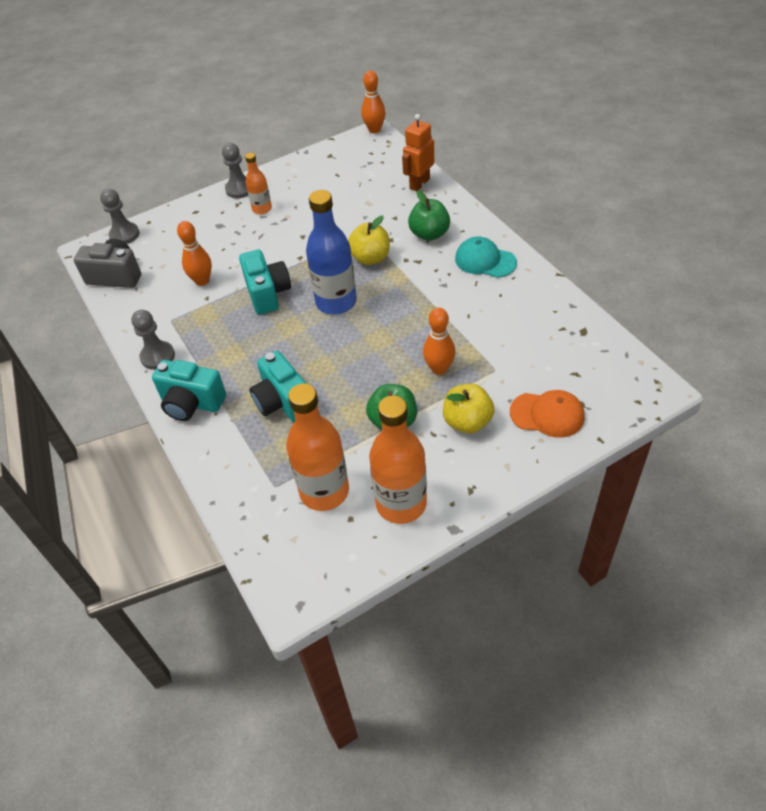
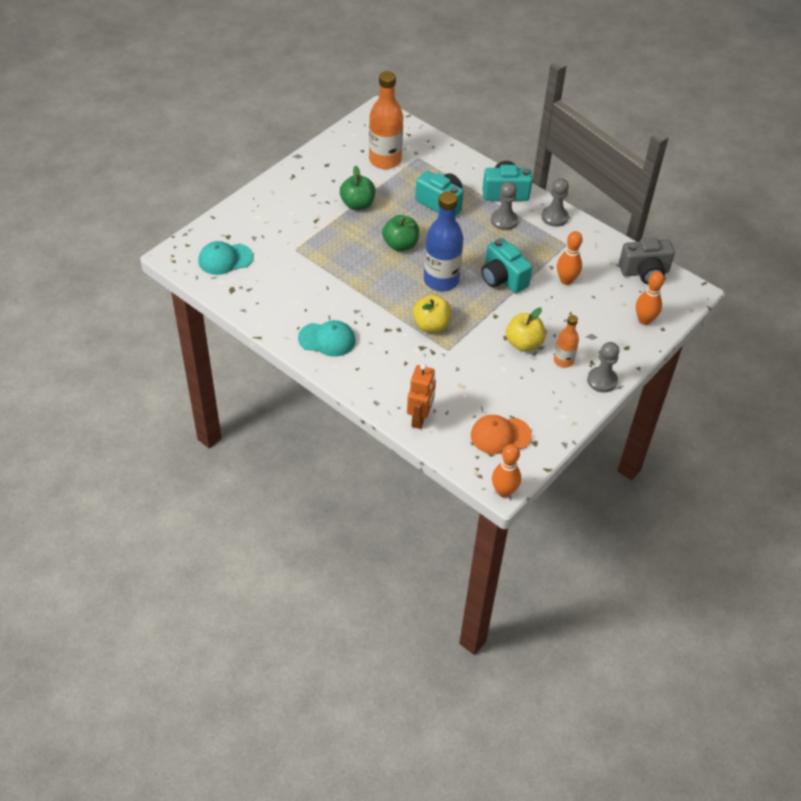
camera: 155 degrees right, 0 degrees up
(124, 235) = (673, 311): grey pawn -> grey pawn (504, 221)
(401, 503) = (334, 162): orange bottle -> none
(429, 234) = (387, 359): green apple -> green apple (400, 245)
(439, 368) = (337, 243): orange bowling pin -> orange bowling pin (644, 320)
(467, 421) = (306, 212): yellow apple -> yellow apple (523, 343)
(547, 414) = (251, 226): orange cap -> orange cap (500, 435)
(588, 371) = (225, 259): none -> turquoise cap

